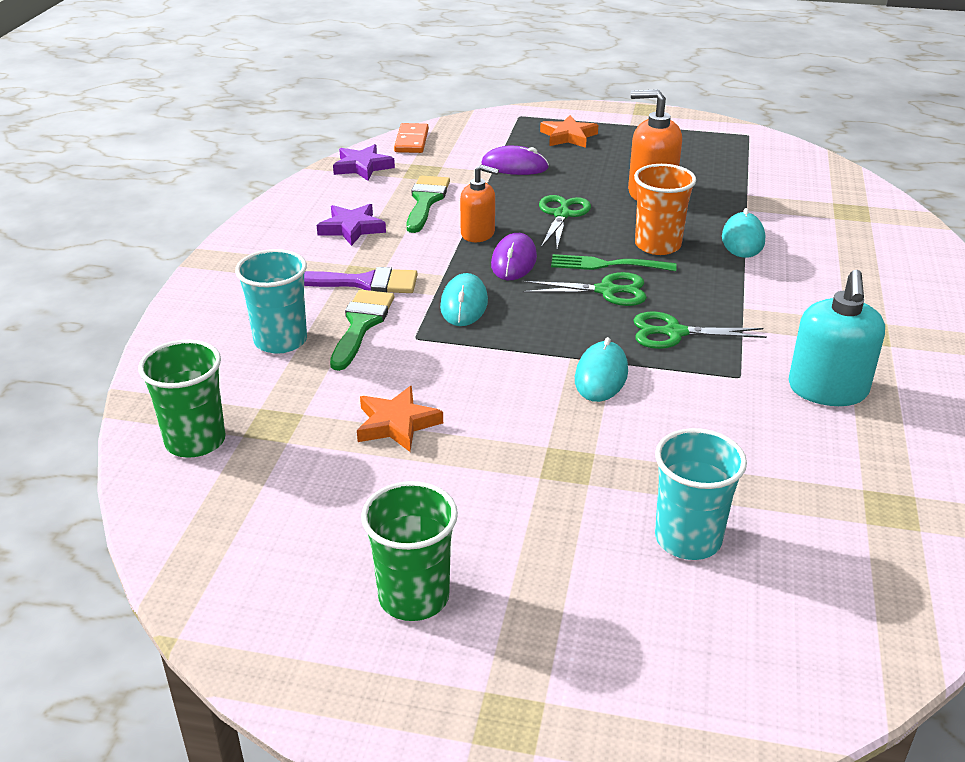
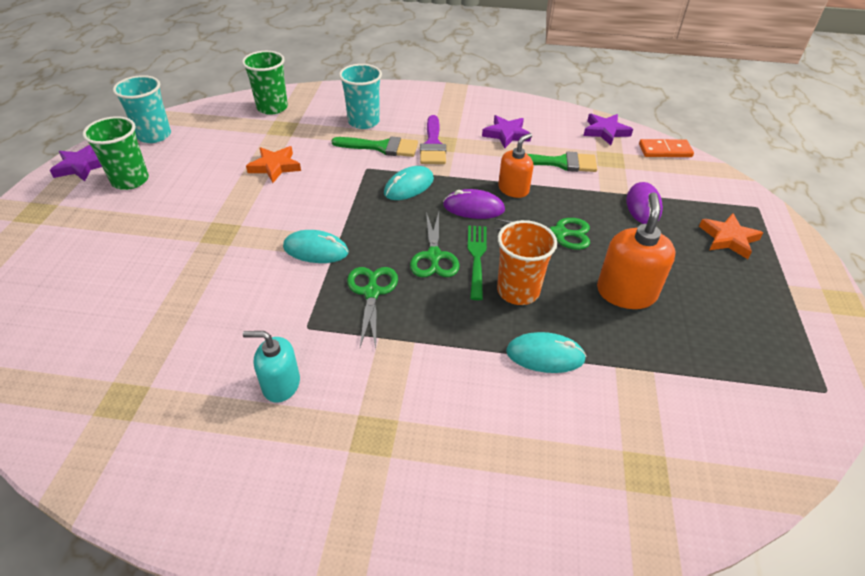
camera: 85 degrees right, 10 degrees up
(350, 687) = (81, 166): none -> purple star
(464, 304) = (409, 186): turquoise mouse -> turquoise mouse turned 45 degrees counterclockwise
(478, 233) = (513, 189): orange soap dispenser -> orange soap dispenser turned 150 degrees counterclockwise
(688, 539) = (132, 283): turquoise cup -> turquoise cup (154, 135)
(827, 390) = (281, 384): turquoise soap dispenser -> turquoise soap dispenser, size x0.66

